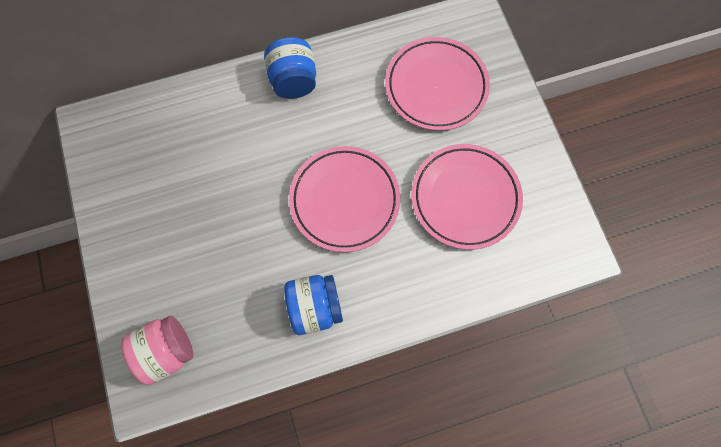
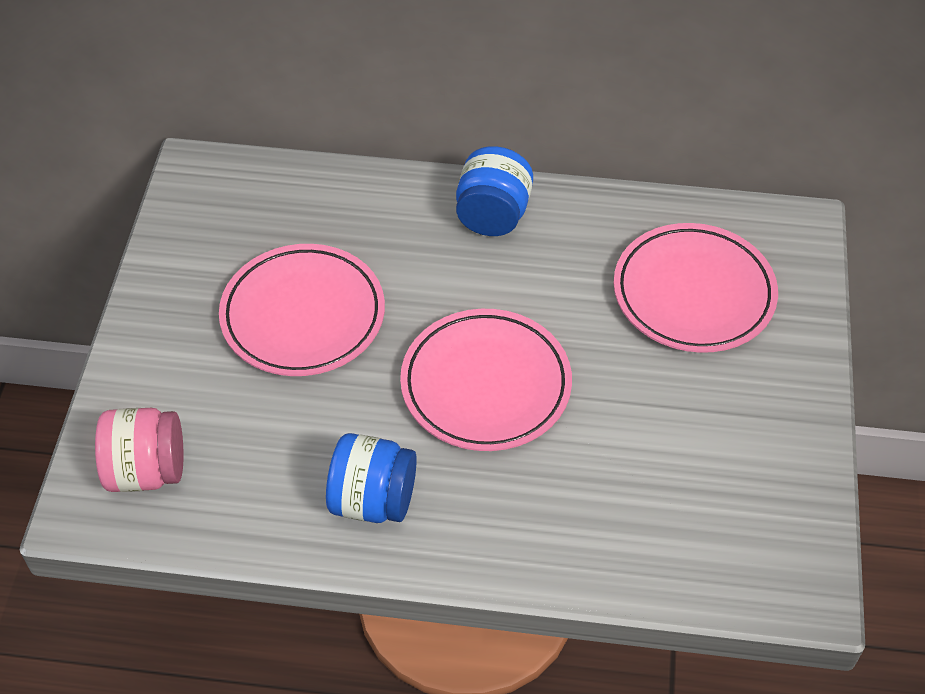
camera: 25 degrees right, 20 degrees down
(465, 198) = (663, 449): pink plate -> pink plate (303, 316)

